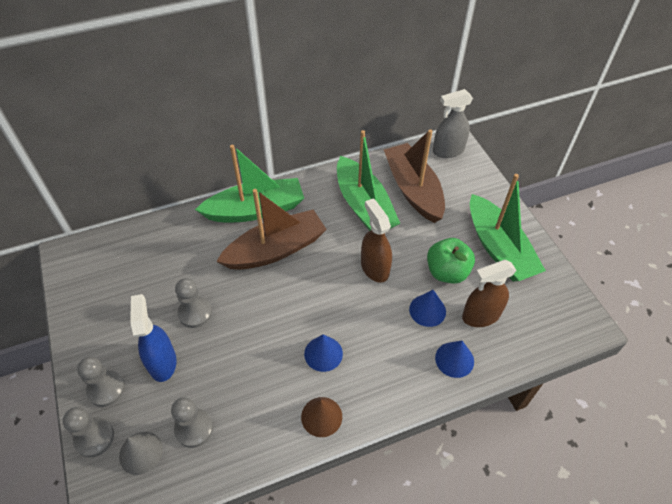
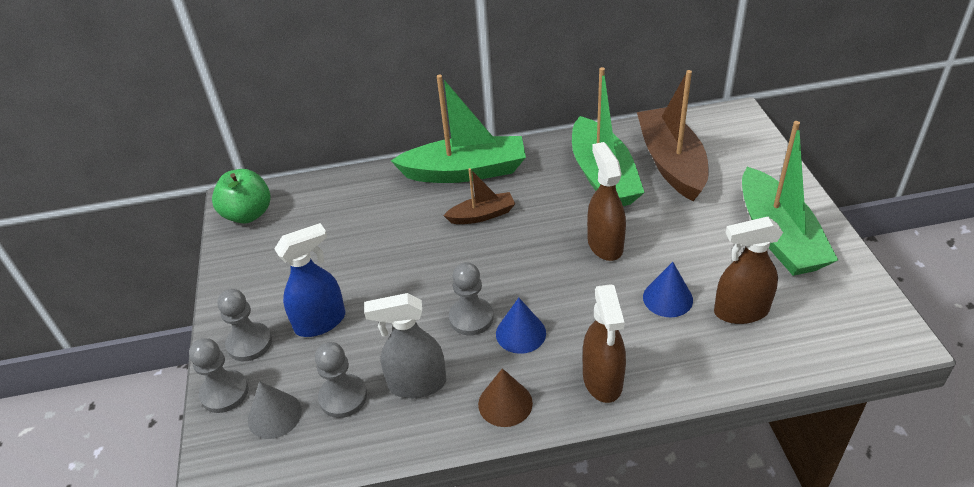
camera: 15 degrees right, 10 degrees down
(162, 362) = (320, 322): blue spray bottle -> blue spray bottle turned 60 degrees clockwise
(195, 313) = (370, 274): grey pawn -> grey pawn (471, 318)
(276, 249) = (482, 215): brown boat -> brown boat, size x0.51
(390, 387) = (602, 380): none -> brown spray bottle
(447, 272) = (702, 257): green apple -> green apple (248, 214)
(448, 151) = (725, 123): grey spray bottle -> grey spray bottle (417, 384)
(454, 359) = (695, 358): blue cone -> none

